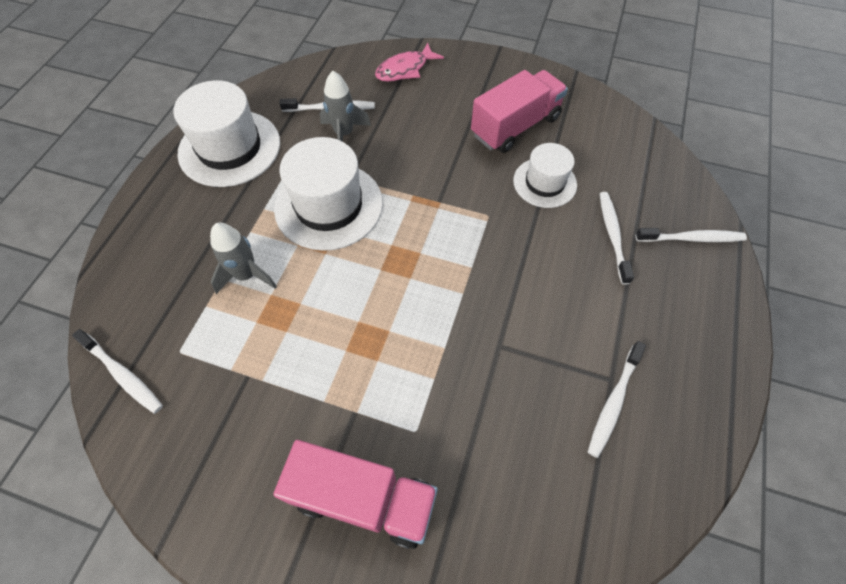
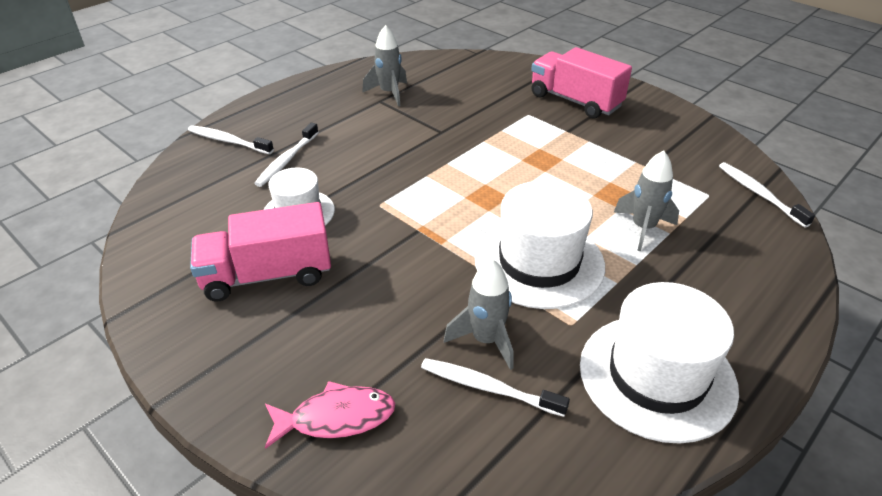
camera: 155 degrees left, 20 degrees down
(614, 402) = (389, 93): white toothbrush -> grey rocket

